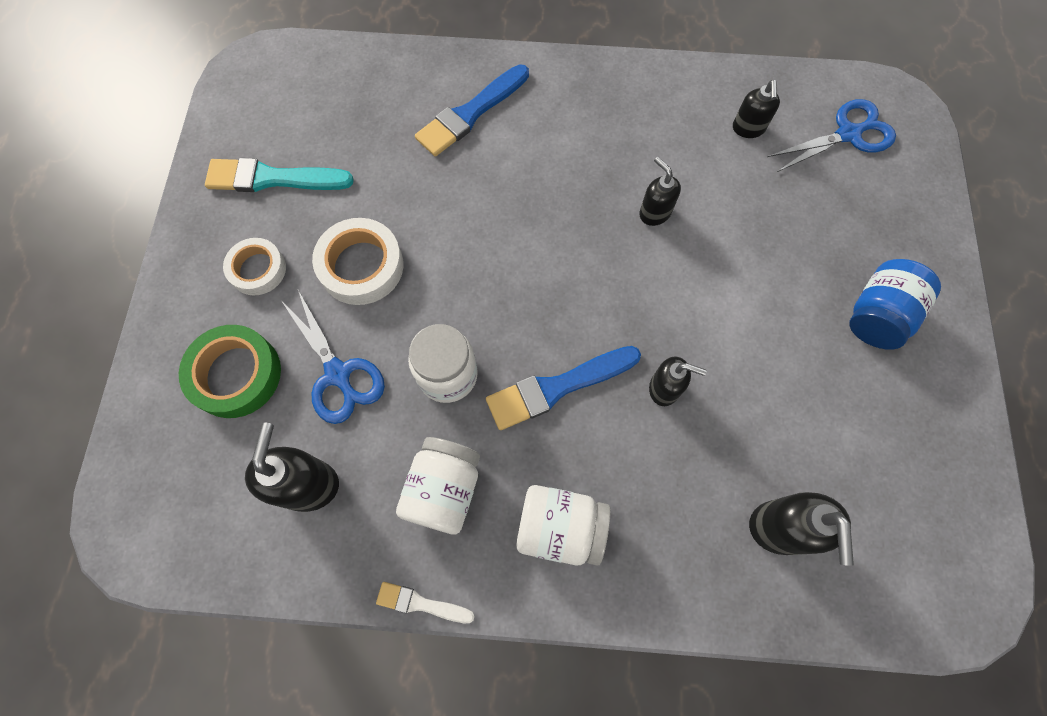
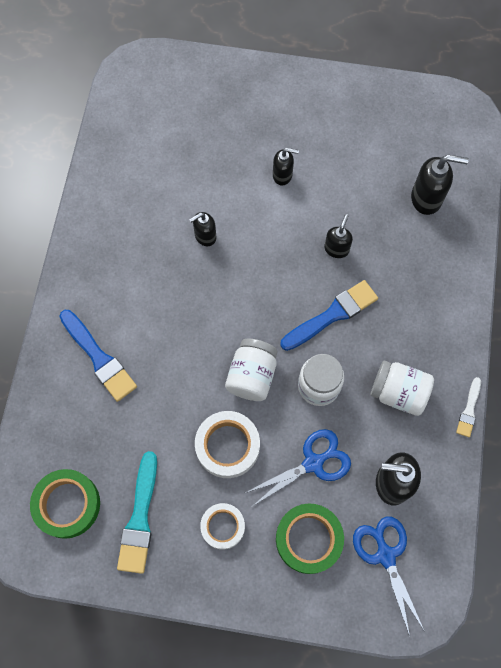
camera: 85 degrees left, 0 degrees up
(291, 105) = (67, 504): none -> green tape
(557, 388) = (332, 315): blue brush -> blue brush turned 105 degrees counterclockwise
(560, 528) = (424, 322): white jar -> white jar (252, 376)
(748, 128) = (142, 164): black soap dispenser -> black soap dispenser (282, 175)
(848, 134) = (156, 103): blue scissors -> blue scissors (385, 555)
(877, 315) = (295, 117): blue jar -> none

